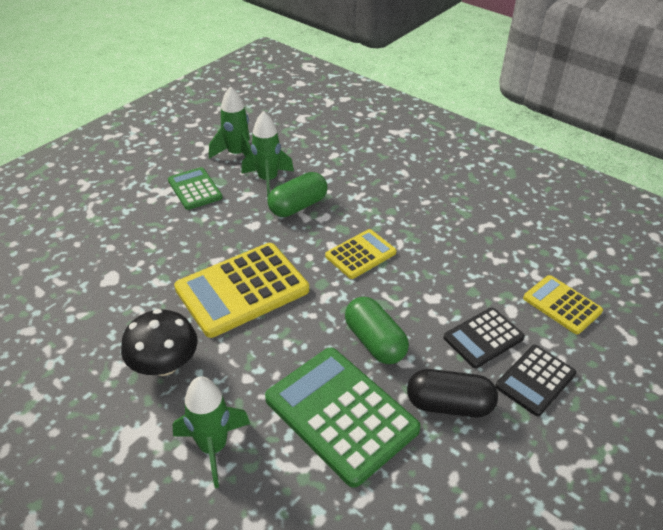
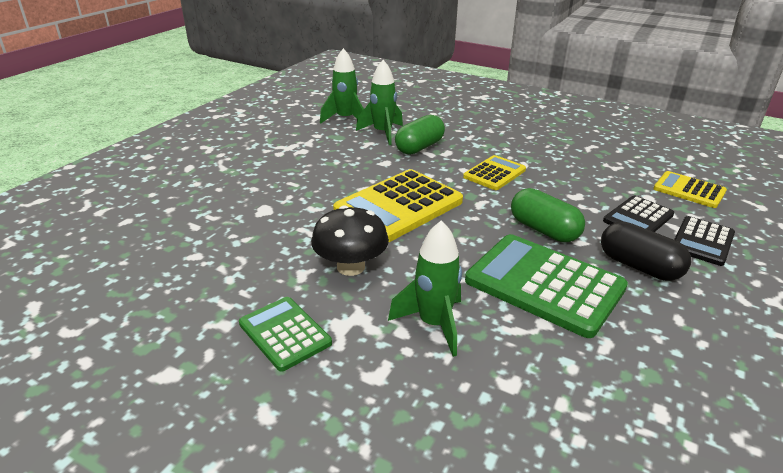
camera: 10 degrees left, 10 degrees down
(195, 189) = (317, 143): green calculator -> green calculator (285, 333)
(449, 404) = (639, 266): black capsule -> black capsule turned 45 degrees clockwise

